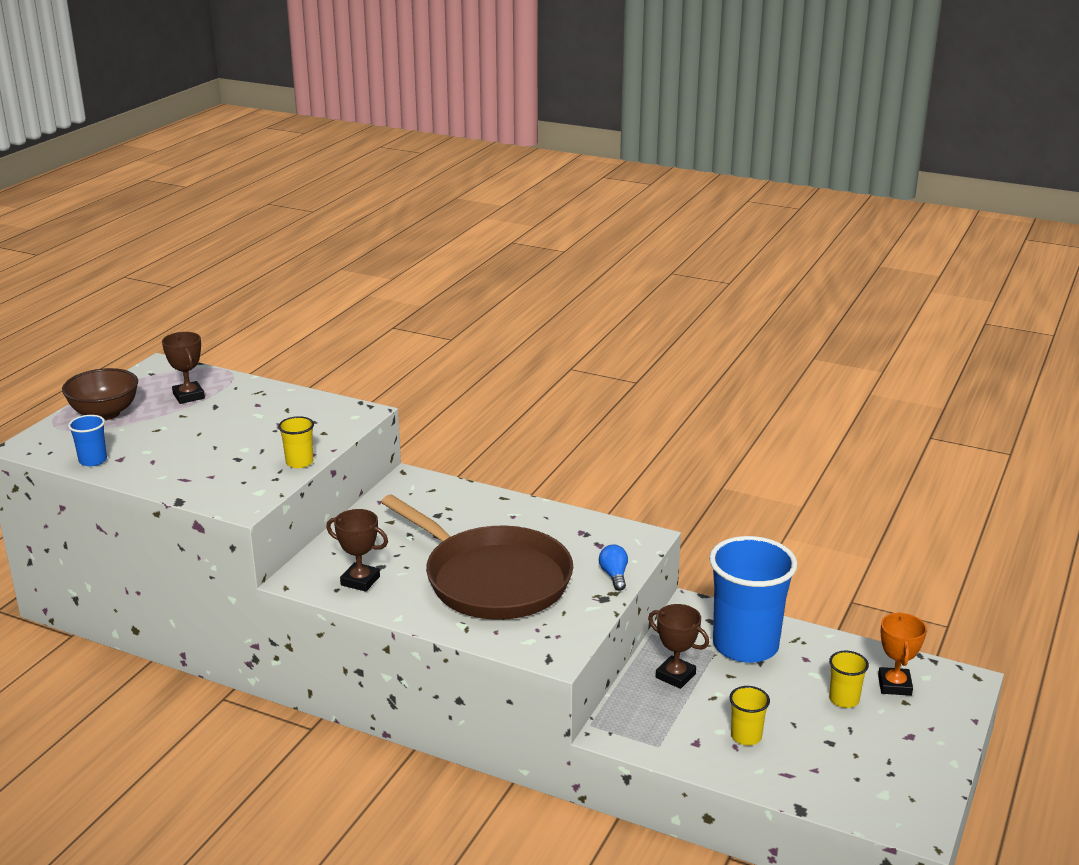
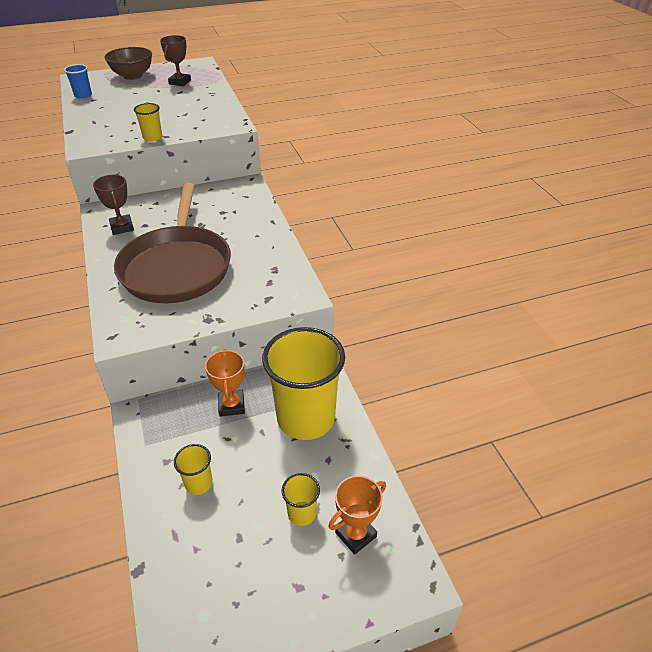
camera: 45 degrees right, 15 degrees up
(614, 575) = (240, 308): blue light bulb -> none
(675, 676) = (231, 405): brown trophy -> orange trophy
(745, 645) = (306, 418): blue cup -> yellow cup

